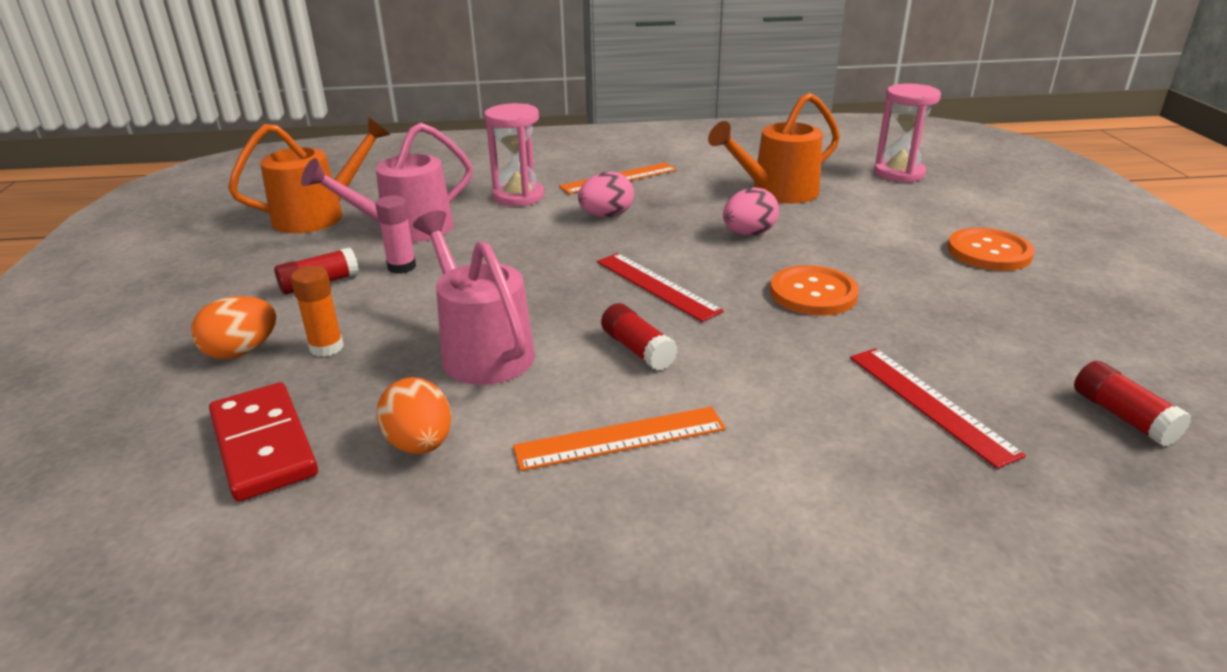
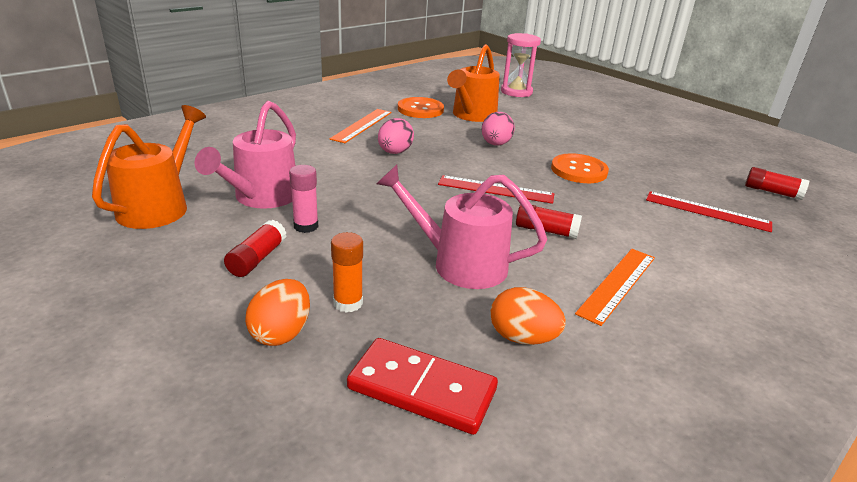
camera: 40 degrees left, 0 degrees up
(518, 196) = (310, 152): pink hourglass -> none
(989, 252) = (618, 127): orange button -> orange button (420, 109)

